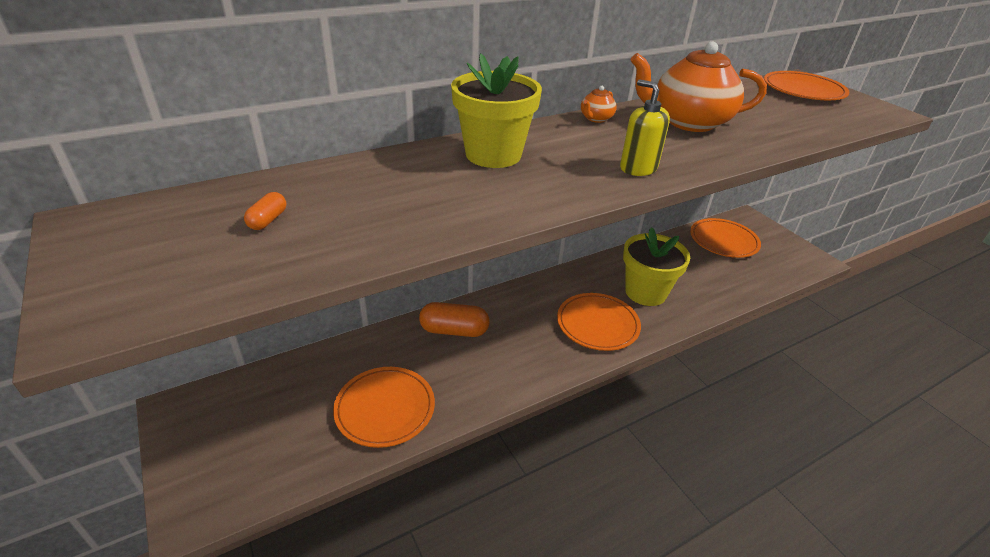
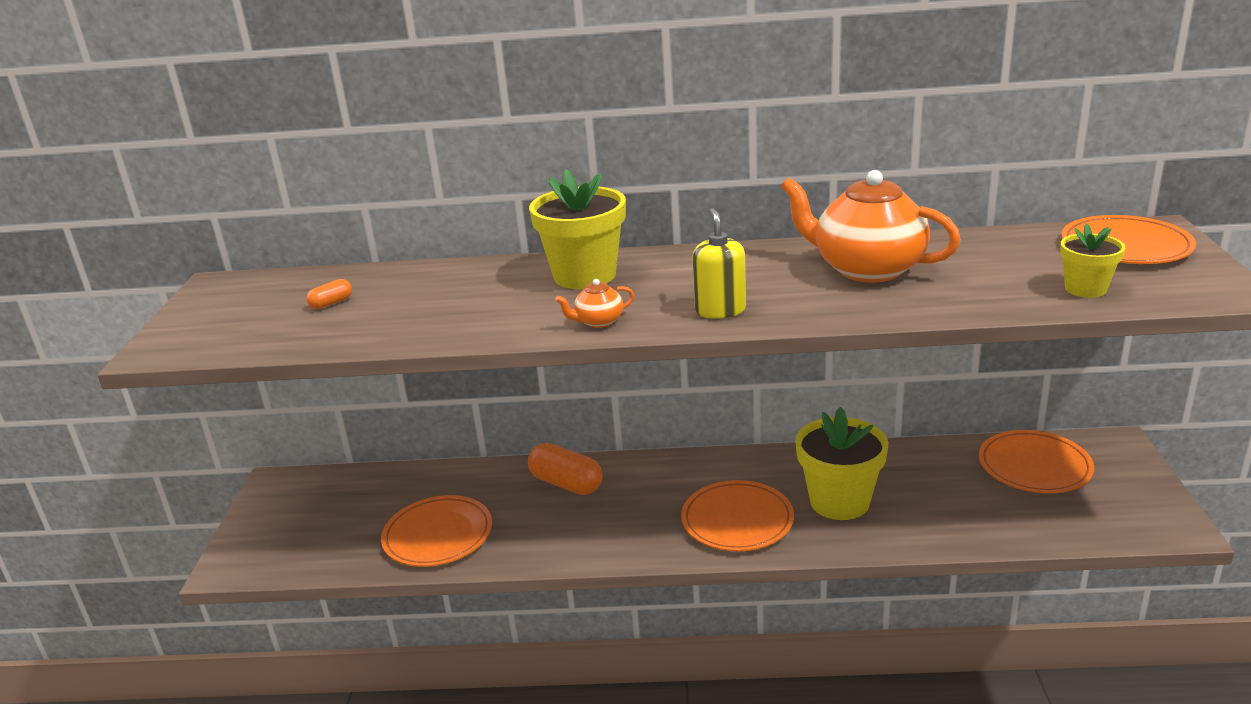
camera: 35 degrees right, 10 degrees down
(596, 119) = (752, 252): orange teapot -> orange teapot (598, 321)
(825, 119) = (1085, 289): none -> yellow flower pot

